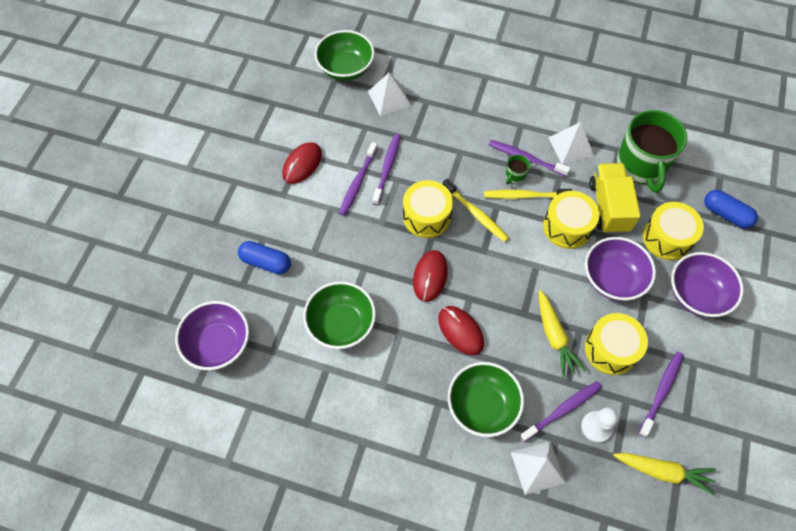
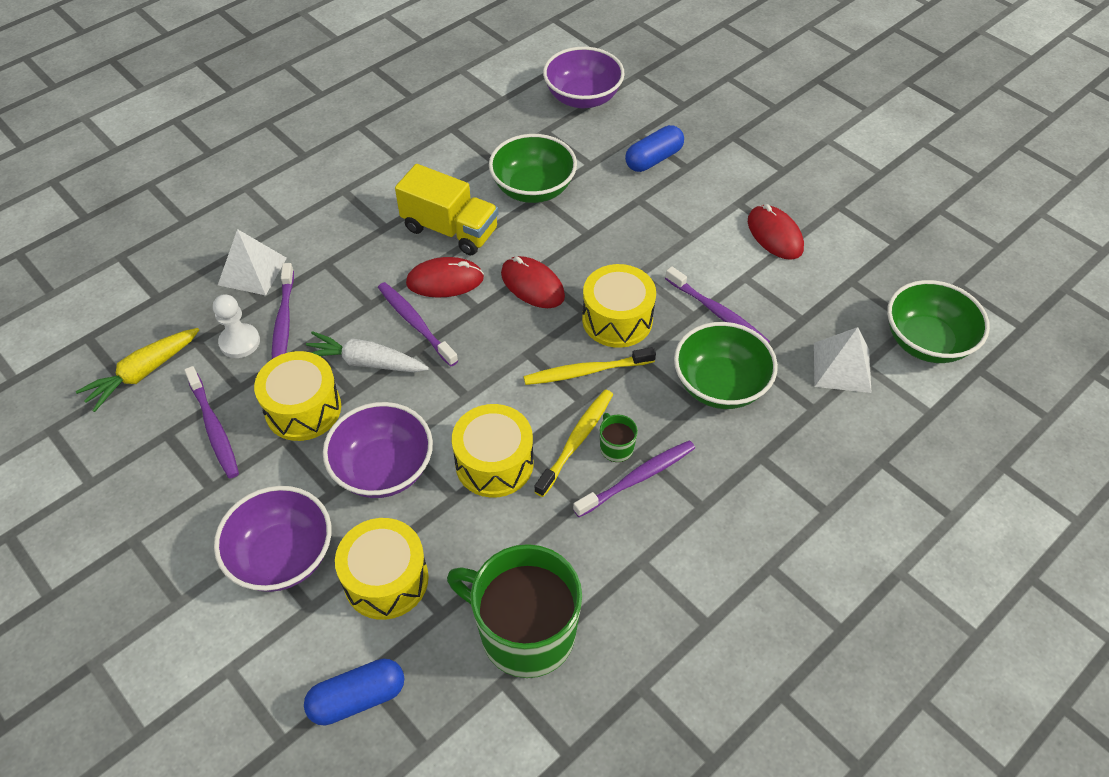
camera: 120 degrees right, 10 degrees down
(357, 183) = (713, 275): purple toothbrush -> purple toothbrush (415, 323)
(482, 406) = (350, 259): green bowl -> green bowl (720, 385)
(554, 336) = (365, 362): yellow carrot -> white carrot
(571, 146) = (622, 551): white pyramid -> none
(608, 207) = (488, 535): yellow truck -> yellow truck (450, 229)

